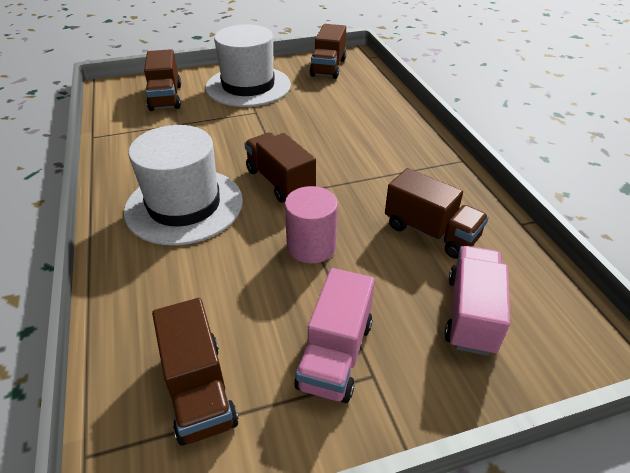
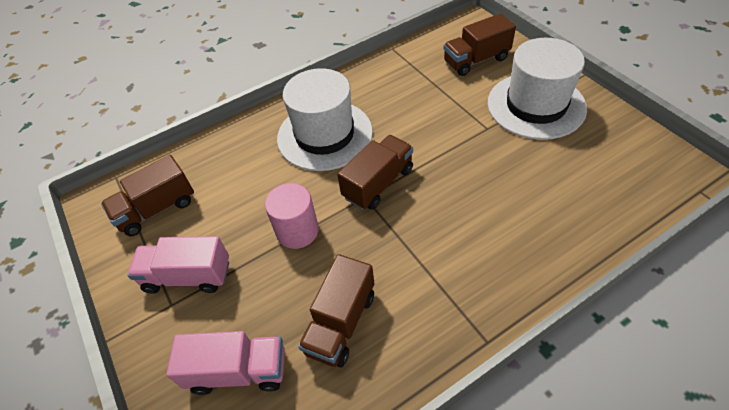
camera: 80 degrees right, 10 degrees up
(328, 67) = (633, 157): brown truck -> none

